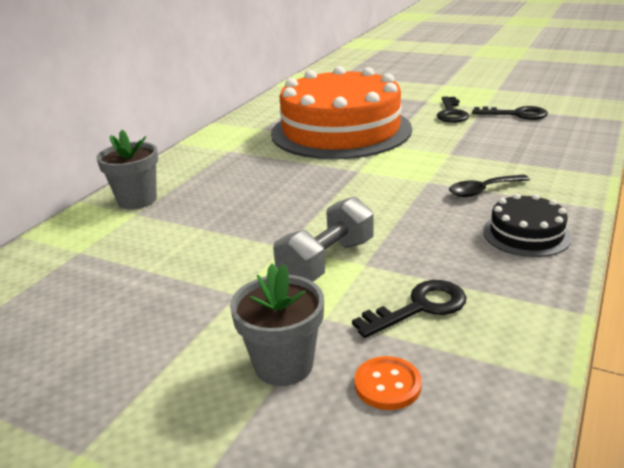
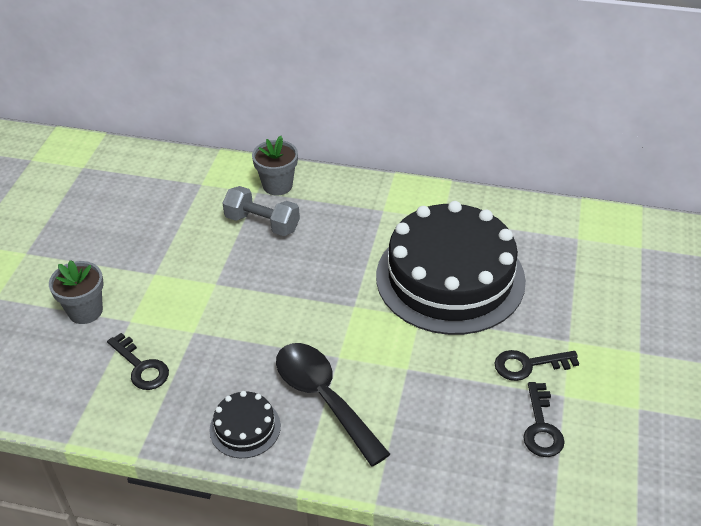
camera: 75 degrees right, 15 degrees up
(327, 262) = (195, 311): grey dumbbell -> grey dumbbell (262, 223)
(341, 130) = (450, 278): orange cake -> black cake
(387, 385) = (68, 359): orange button -> none
(482, 190) = (323, 397): black spoon -> black spoon, size x1.93

